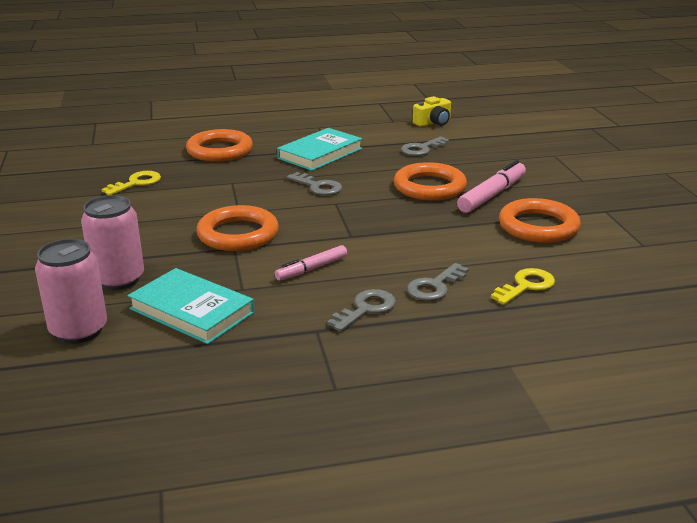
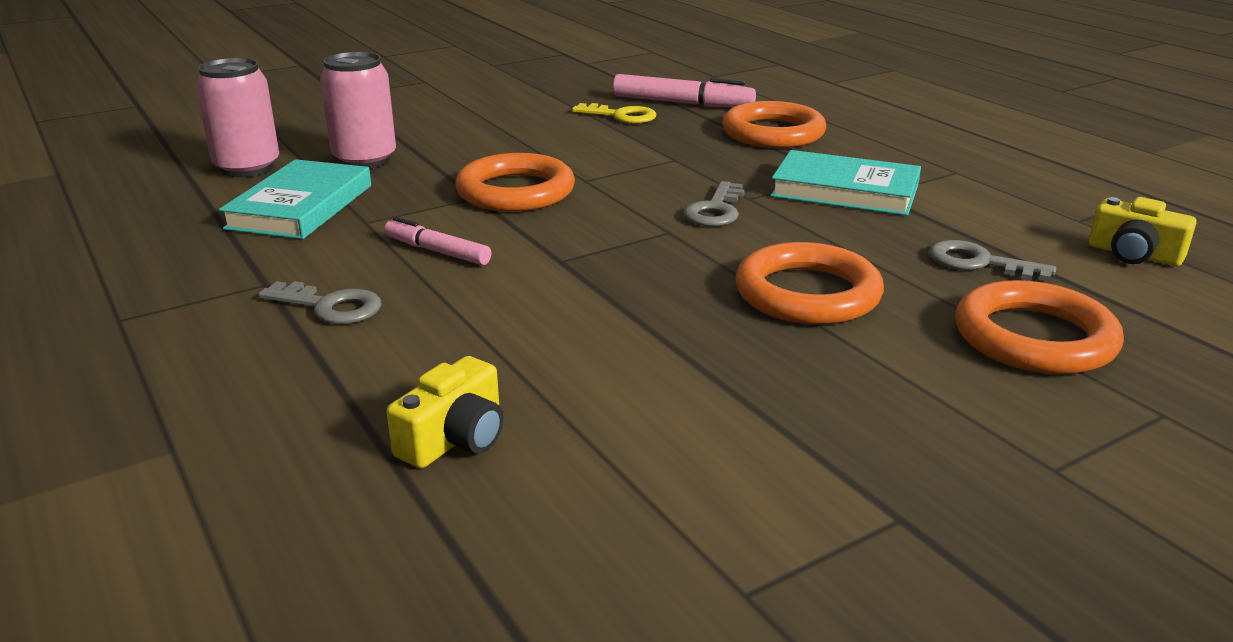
camera: 70 degrees right, 0 degrees up
(435, 286) = (420, 349): grey key -> none
(492, 195) = (837, 359): pink marker -> pink marker (682, 103)
(526, 286) = (455, 438): yellow key -> yellow camera
(538, 226) = (729, 428): orange ring -> orange ring (1034, 338)

